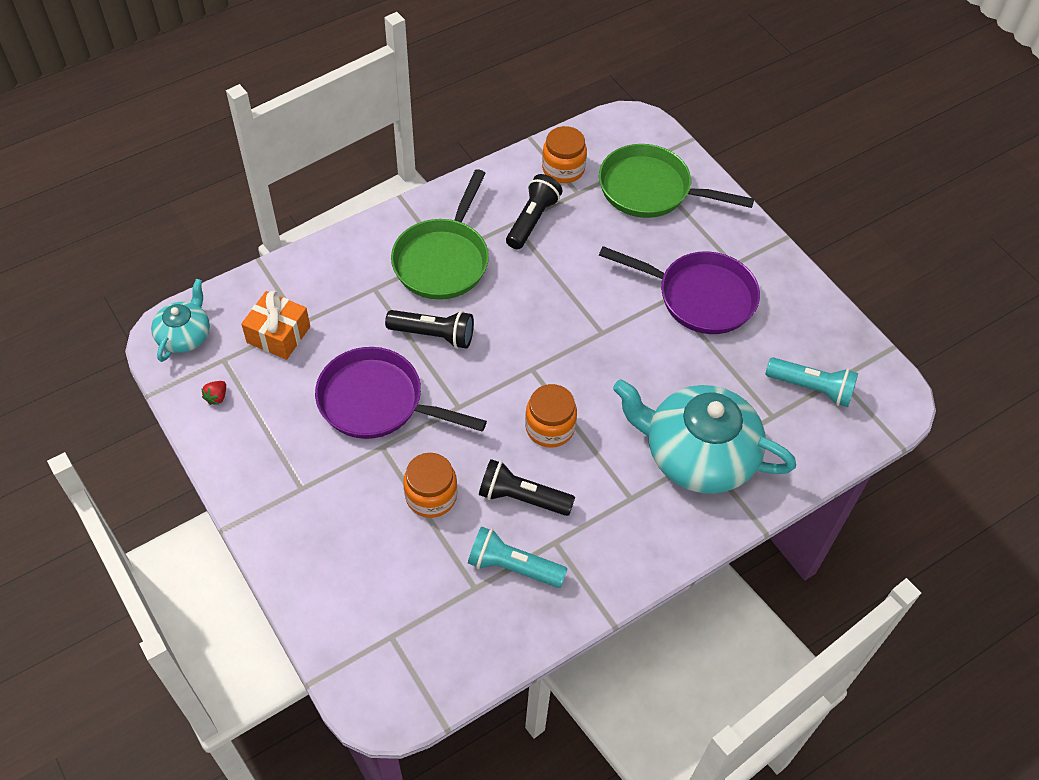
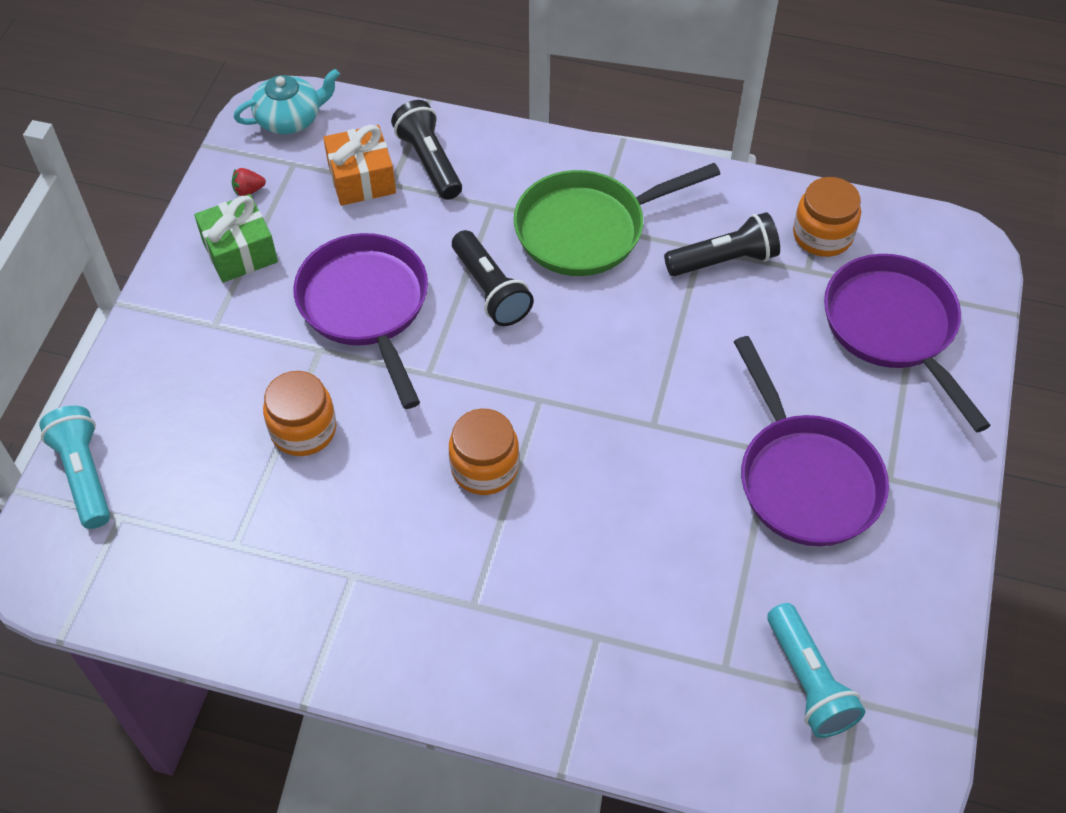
camera: 50 degrees right, 0 degrees up
(260, 435) = (240, 251): none -> green gift
(513, 567) = (288, 559): turquoise flashlight -> turquoise flashlight (84, 475)
(522, 498) = (376, 507): black flashlight -> black flashlight (429, 162)
(650, 189) = (893, 328): green pan -> purple pan
(697, 454) = (593, 628): turquoise teapot -> none

